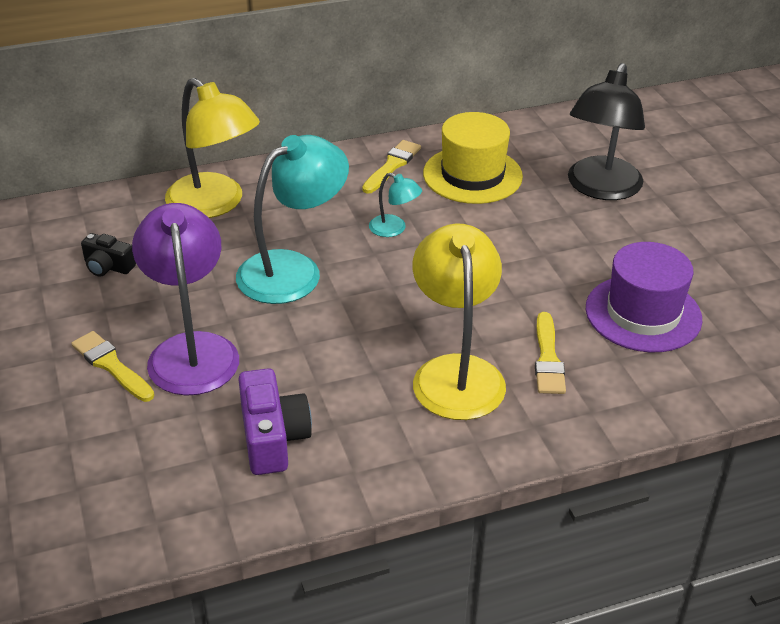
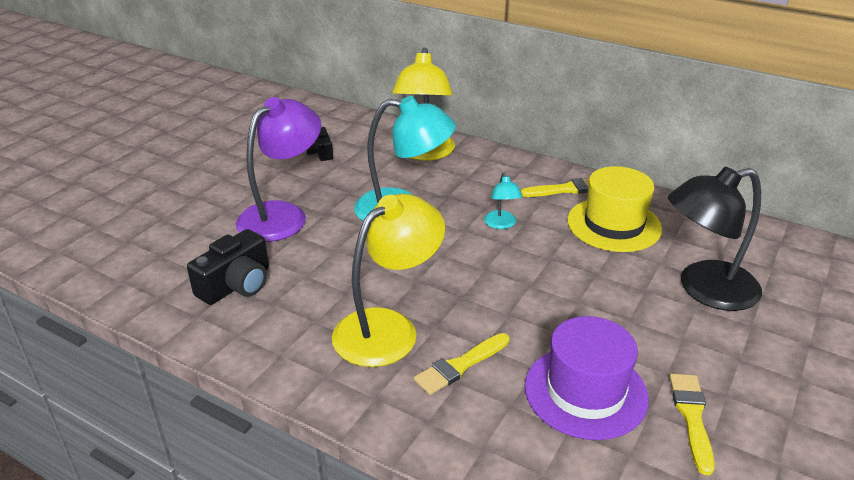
camera: 50 degrees right, 5 degrees down
(111, 365) = (238, 198): yellow brush -> yellow brush (691, 417)
(272, 437) = (236, 285): purple camera -> black camera

